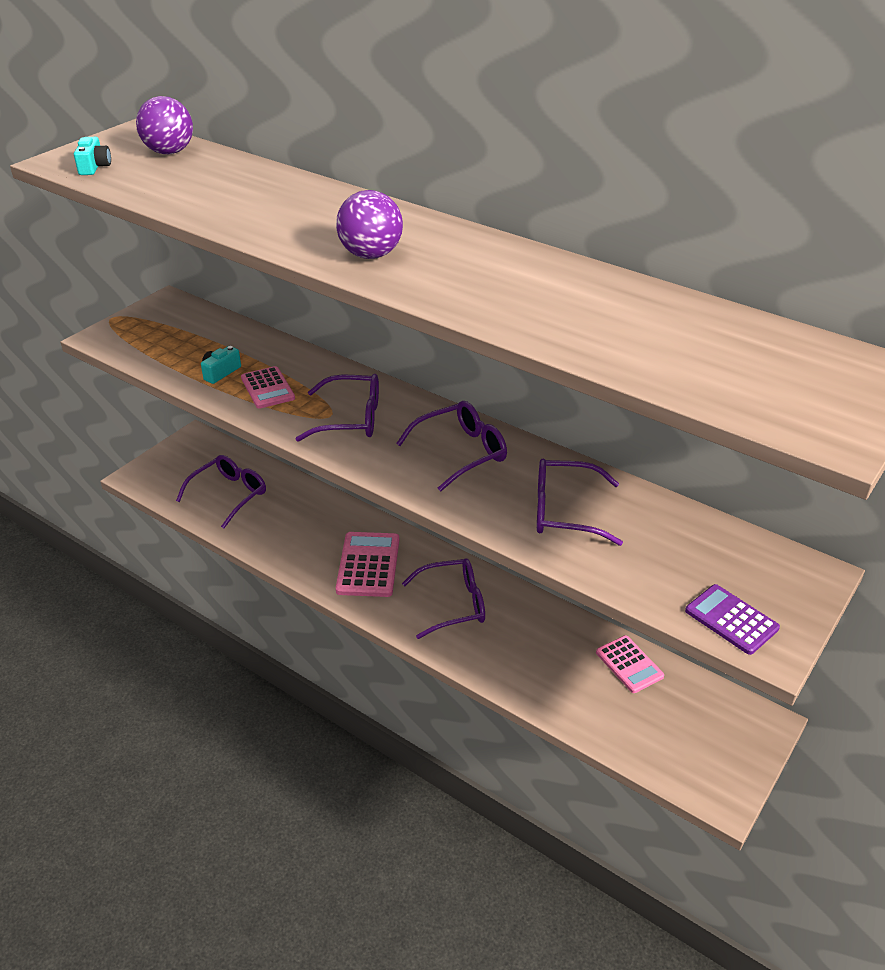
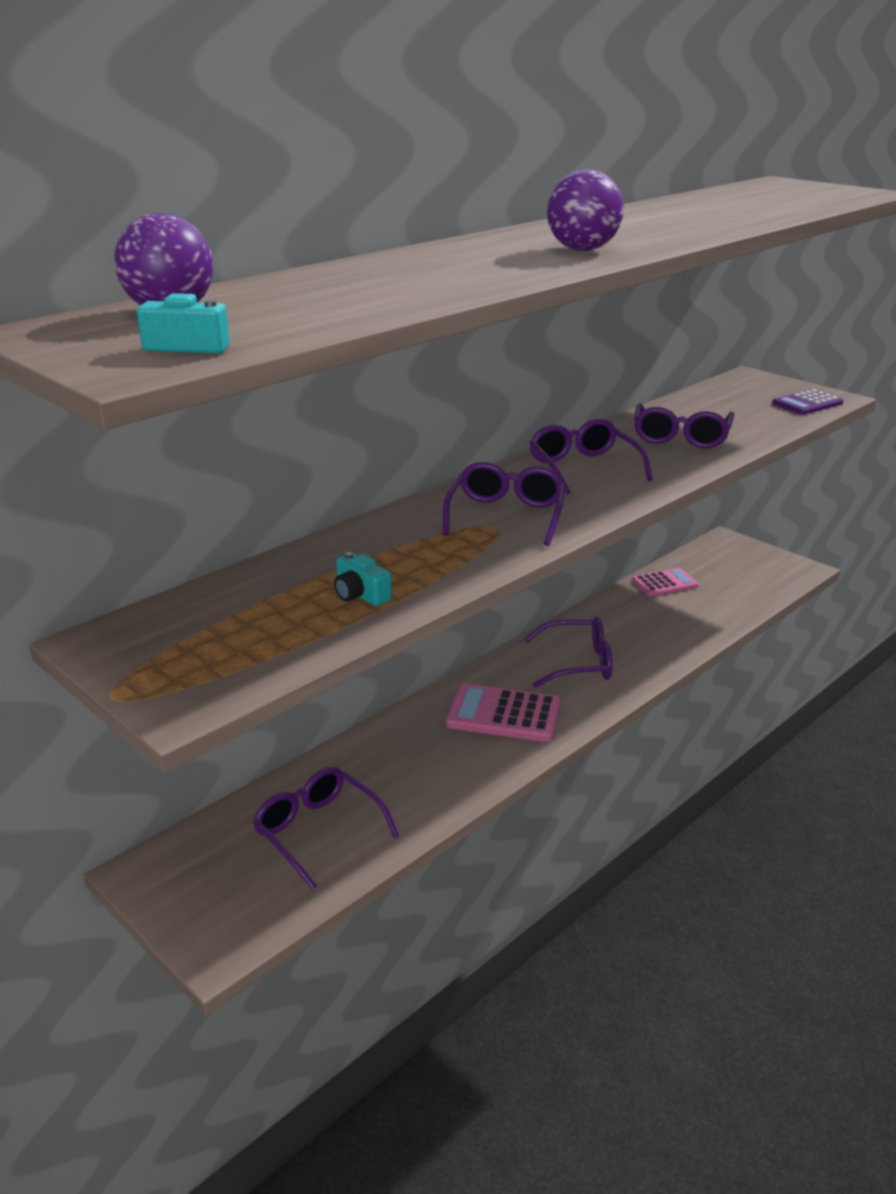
camera: 80 degrees left, 10 degrees down
(267, 388) = (418, 562): pink calculator -> none
(453, 604) = (578, 663): purple glasses -> purple glasses turned 90 degrees clockwise

